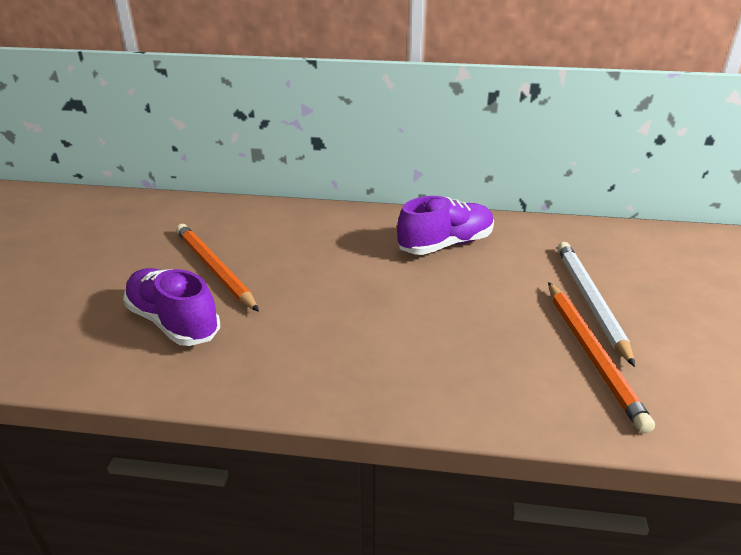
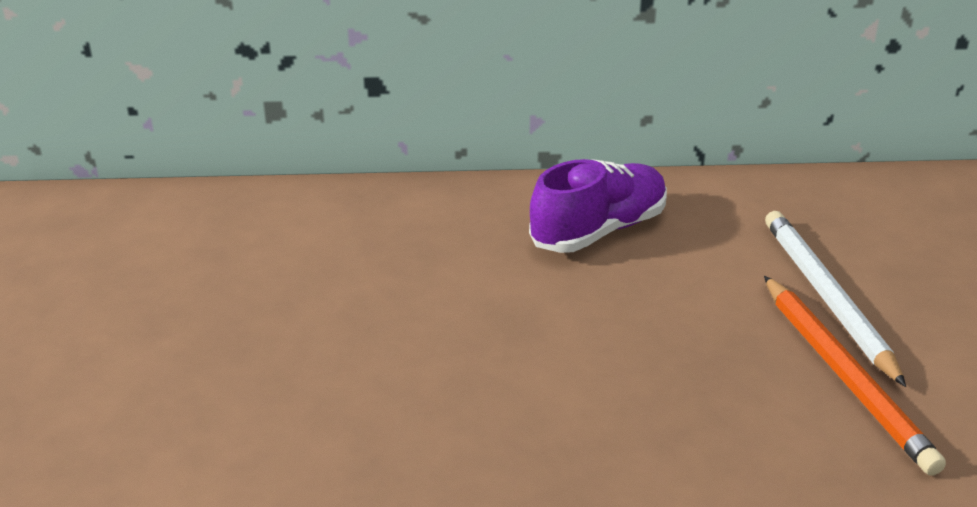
camera: 10 degrees left, 0 degrees up
(173, 322) = (222, 399): purple shoe -> none
(214, 269) = (253, 307): orange pencil -> none

